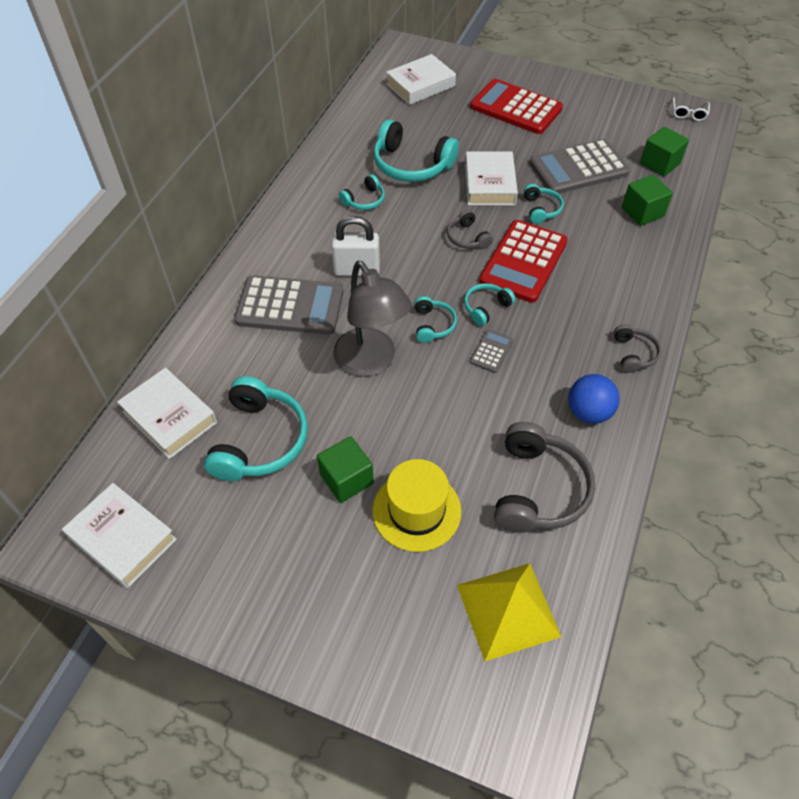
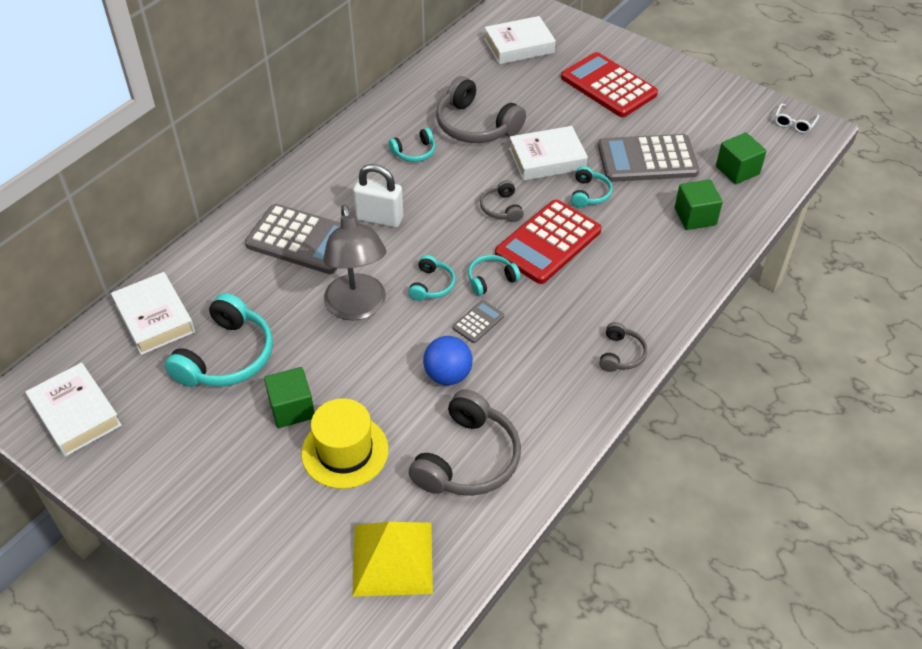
camera: 15 degrees right, 5 degrees down
(411, 165) = (476, 125): turquoise headphones -> grey headphones
(489, 184) = (547, 159): white book -> white book turned 60 degrees clockwise
(588, 412) = (549, 400): blue ball -> blue ball (448, 375)

